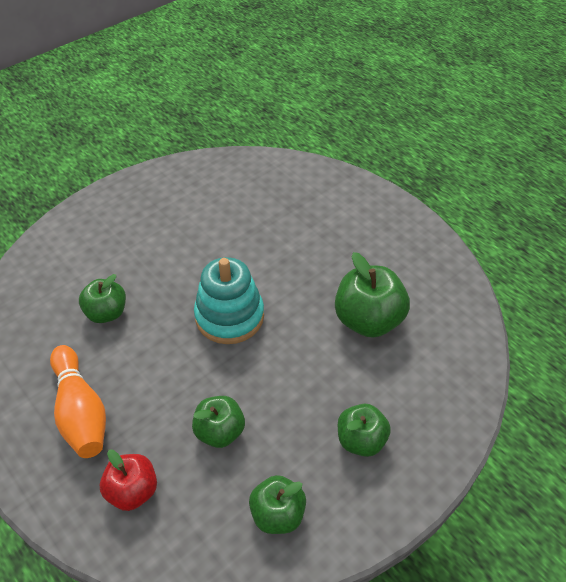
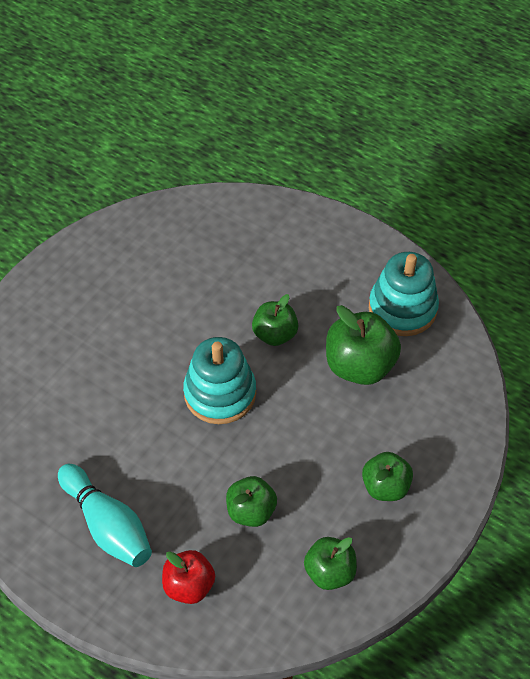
camera: 15 degrees left, 5 degrees up
(81, 411) = (108, 525): orange bowling pin -> turquoise bowling pin
(107, 313) = (91, 419): green apple -> green apple (275, 334)
(423, 278) = (402, 308): none -> turquoise stacking toy

